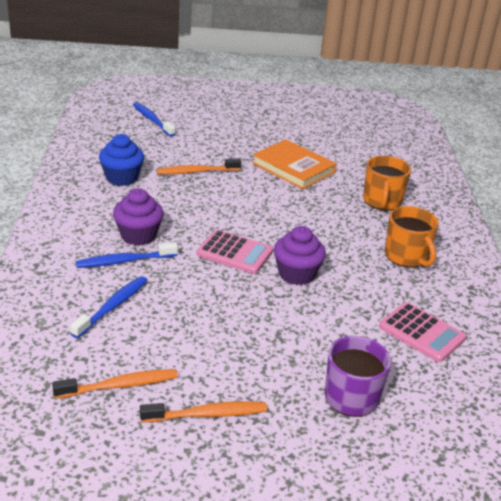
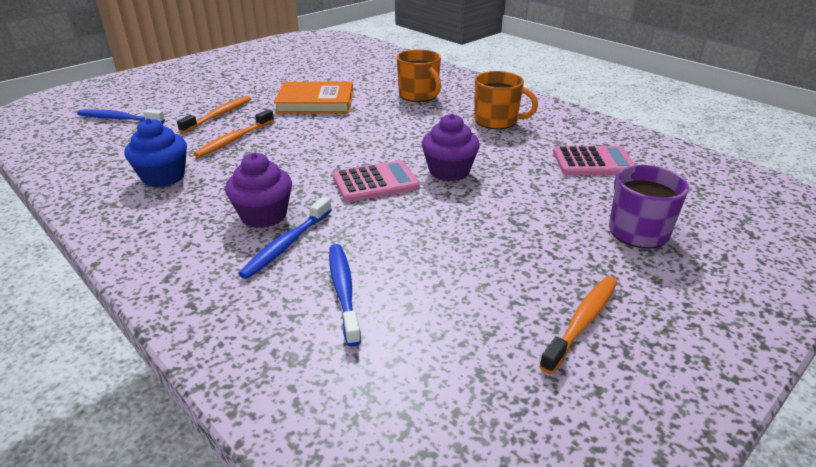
camera: 40 degrees left, 0 degrees up
(119, 385) = (473, 357): orange toothbrush -> orange toothbrush (219, 115)

